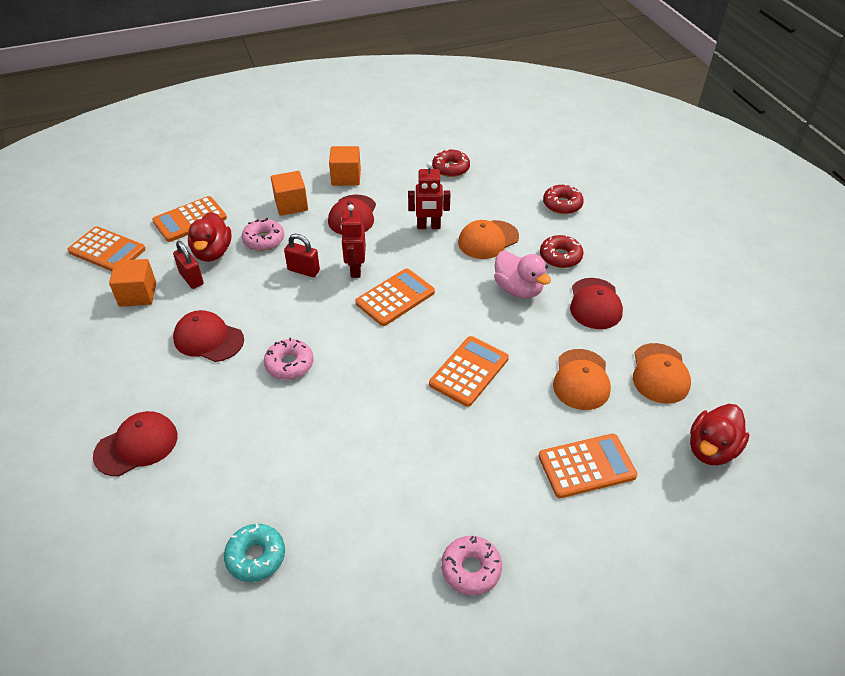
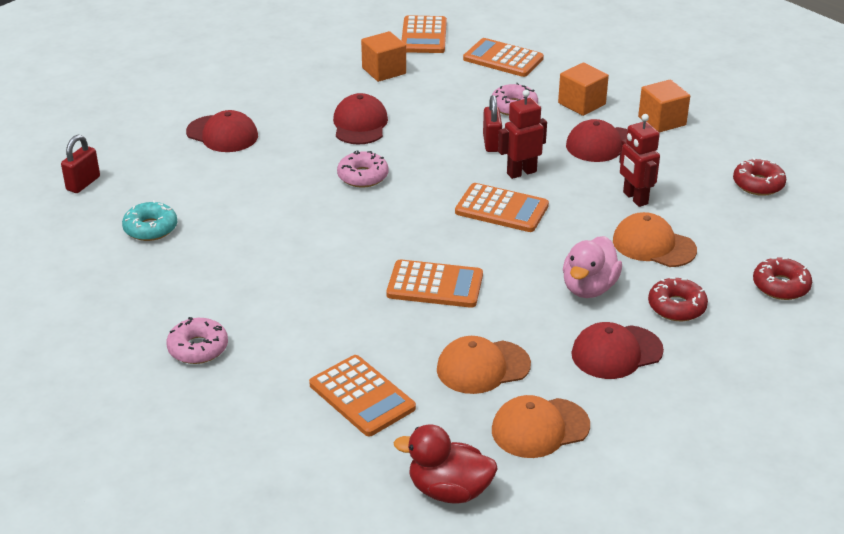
camera: 65 degrees right, 10 degrees down
(191, 279) = (426, 89): red padlock -> red padlock (83, 183)
(212, 252) = (470, 86): red duck -> none

